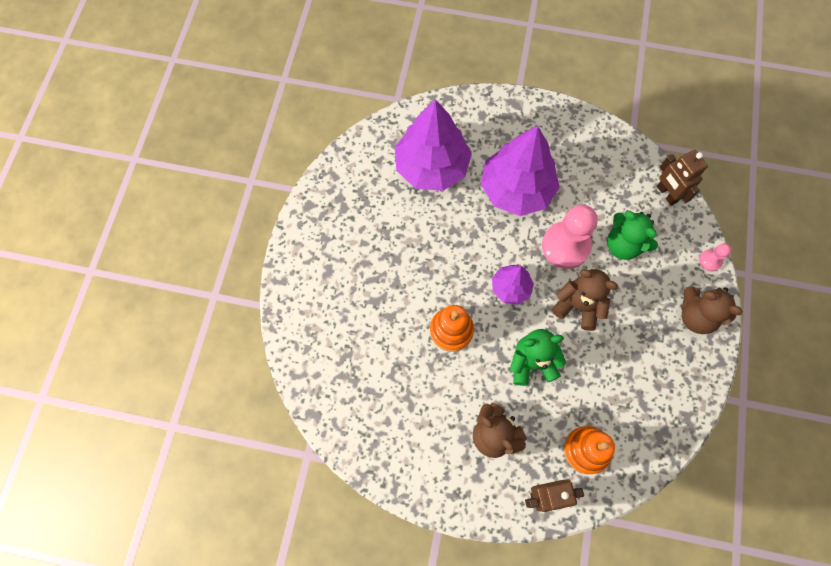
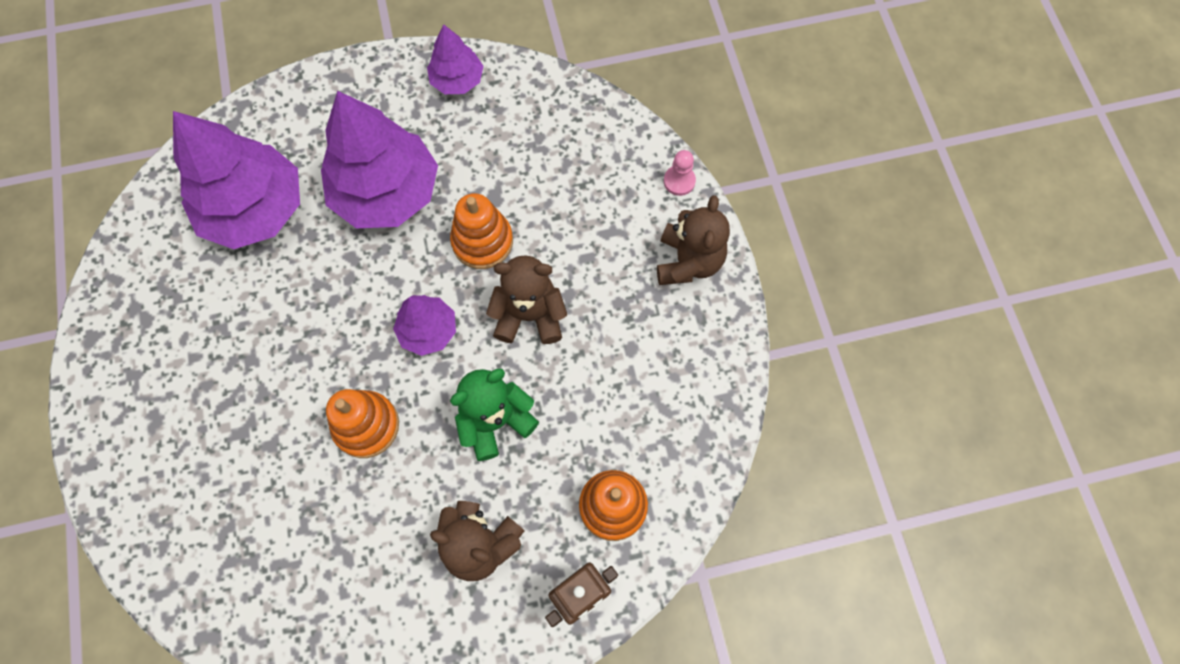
camera: 25 degrees left, 0 degrees up
(565, 246) = (482, 241): pink pawn -> orange stacking toy
(588, 135) = (457, 80): none -> purple tree
(623, 245) = (559, 208): green teddy bear -> none
(666, 194) = (590, 117): brown robot -> none
(696, 316) = (688, 261): brown teddy bear -> brown teddy bear turned 90 degrees counterclockwise

